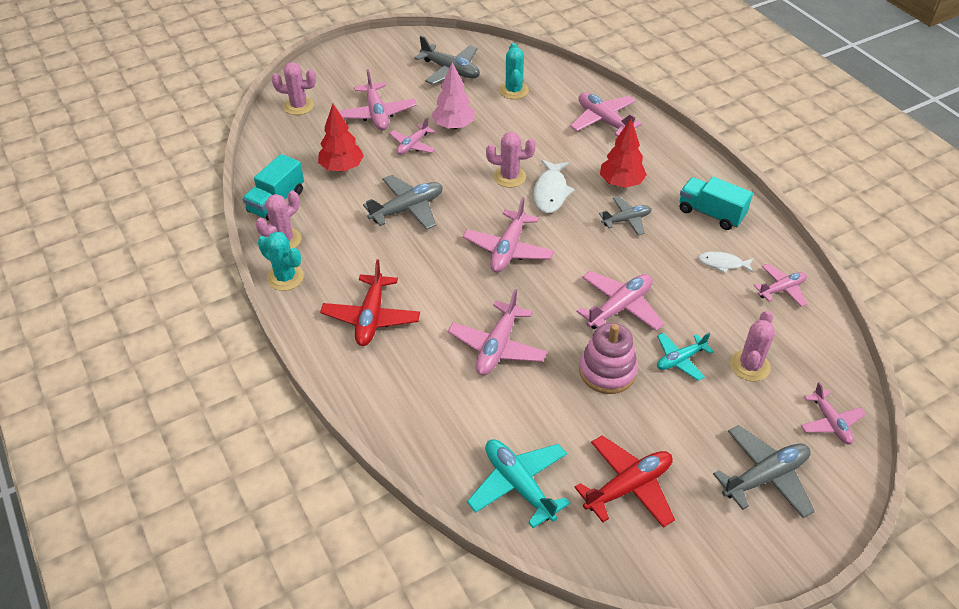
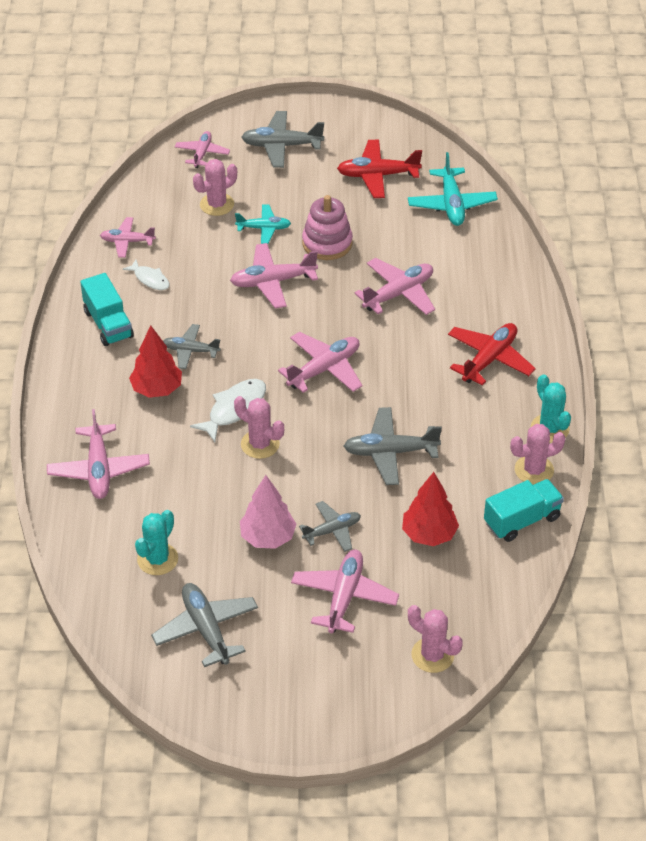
camera: 150 degrees left, 0 degrees up
(413, 145) = (332, 531): pink plane -> grey plane

